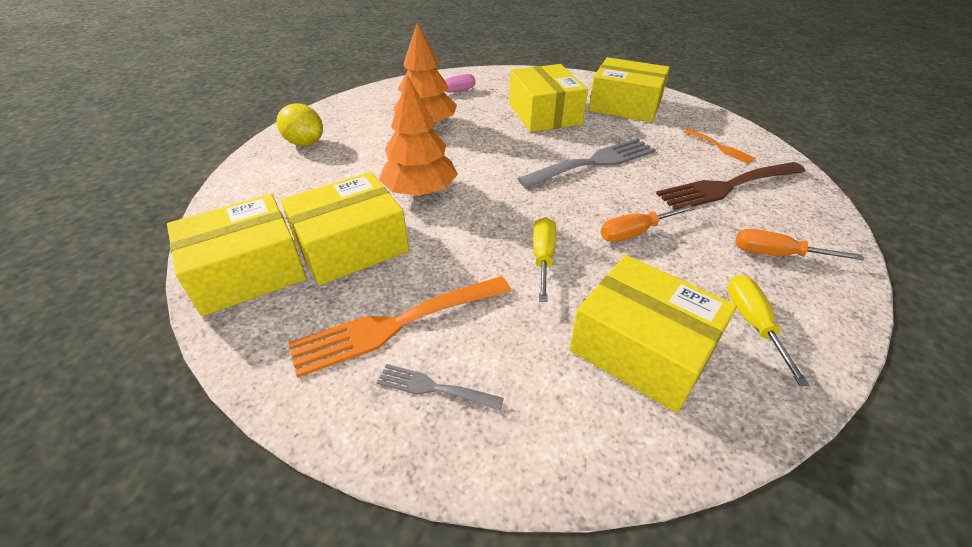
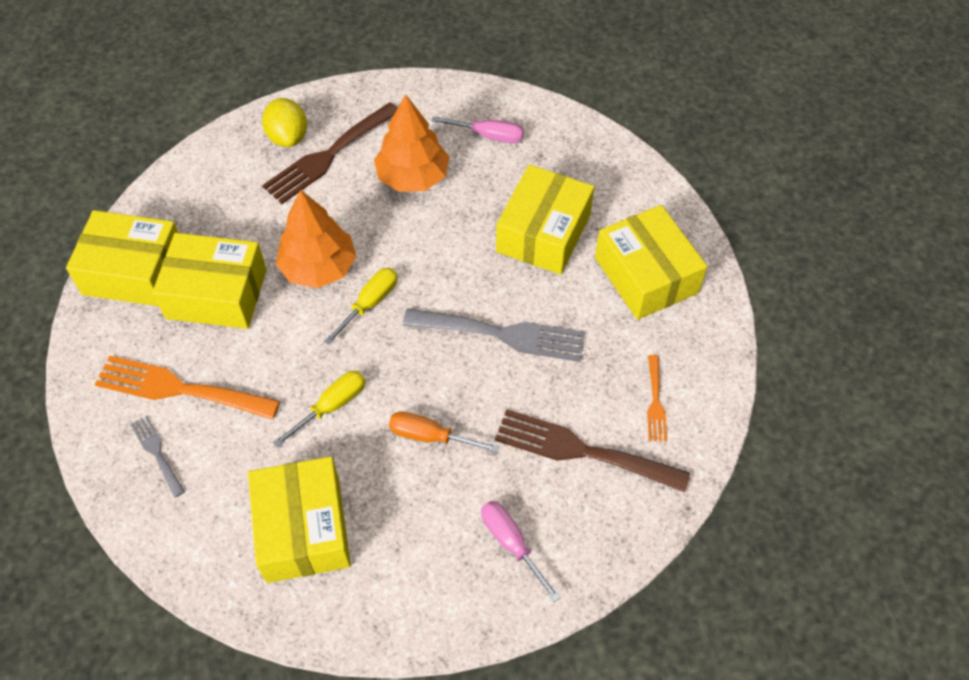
camera: 40 degrees right, 15 degrees up
(350, 139) = (328, 156): none -> brown fork
(753, 324) = (401, 575): yellow screwdriver -> yellow screwdriver (369, 304)
(777, 255) = (511, 544): orange screwdriver -> pink screwdriver

